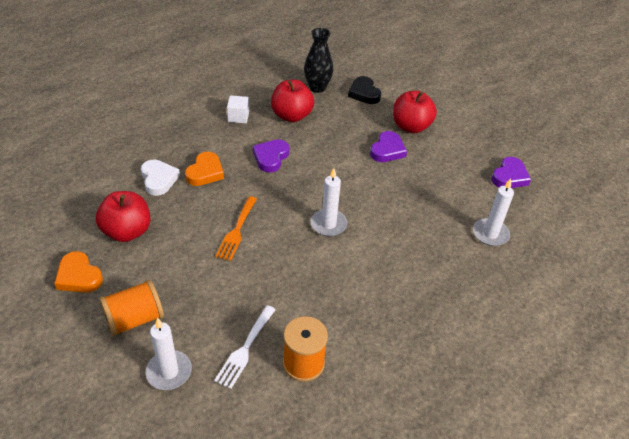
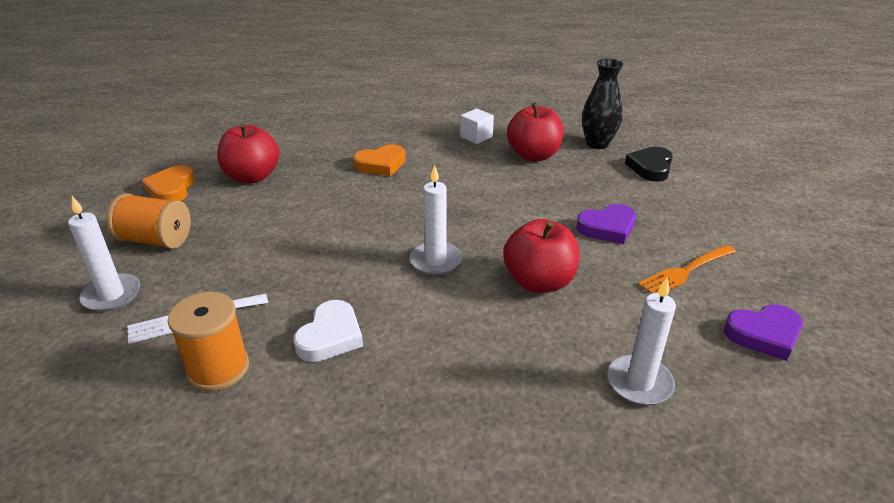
camera: 45 degrees right, 10 degrees down
(159, 179) = (334, 153): white heart -> white heart (330, 336)
(237, 231) = (338, 220): orange fork -> orange fork (685, 271)
(271, 157) = (460, 179): purple heart -> none
(411, 127) = (672, 219): red apple -> red apple (539, 282)

